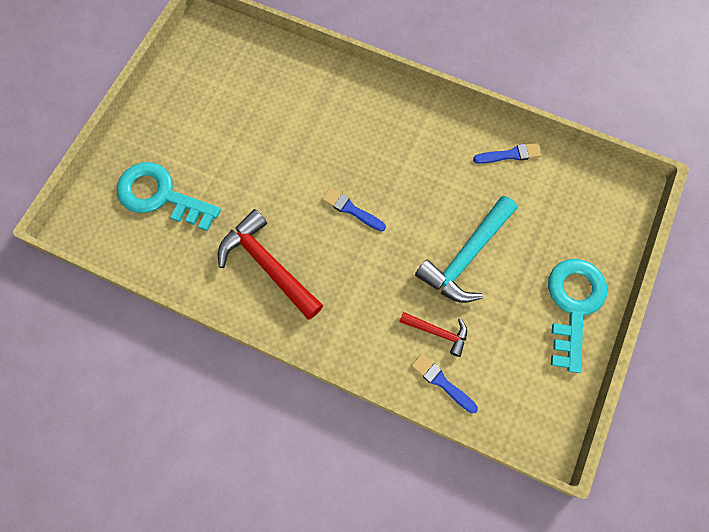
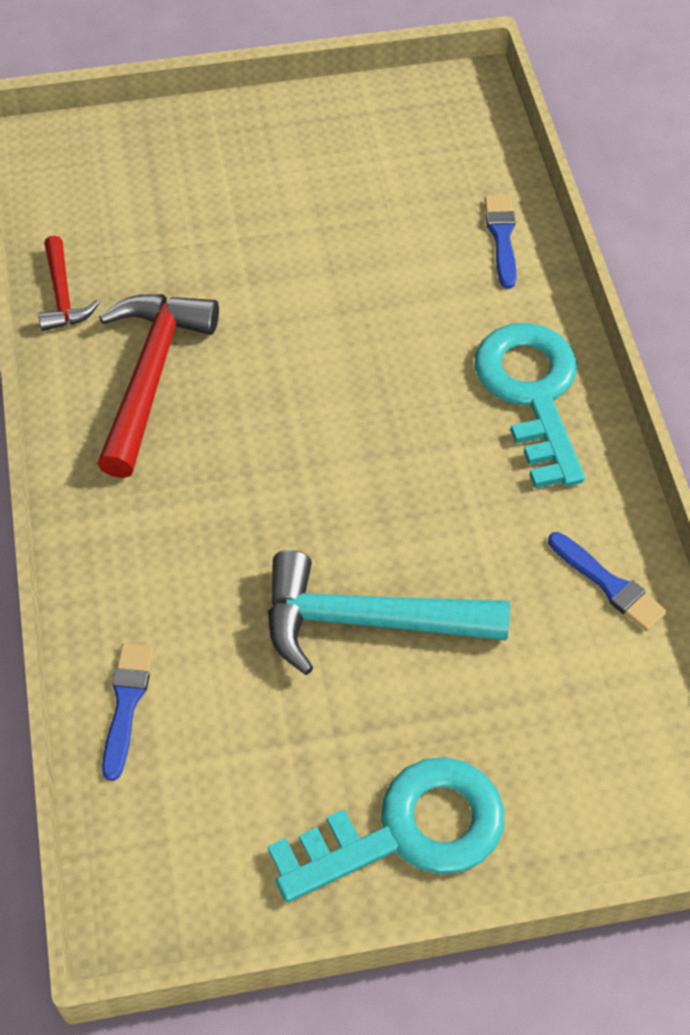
camera: 55 degrees right, 15 degrees down
(160, 195) = (160, 199): turquoise key -> turquoise key (531, 393)
(351, 209) = (322, 424): blue brush -> blue brush (502, 237)
(437, 332) = (206, 652): red hammer -> red hammer (62, 295)

